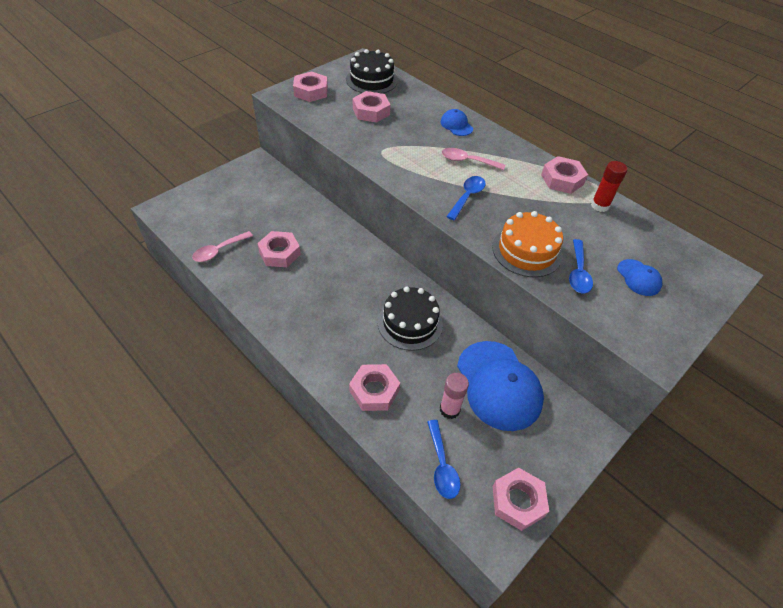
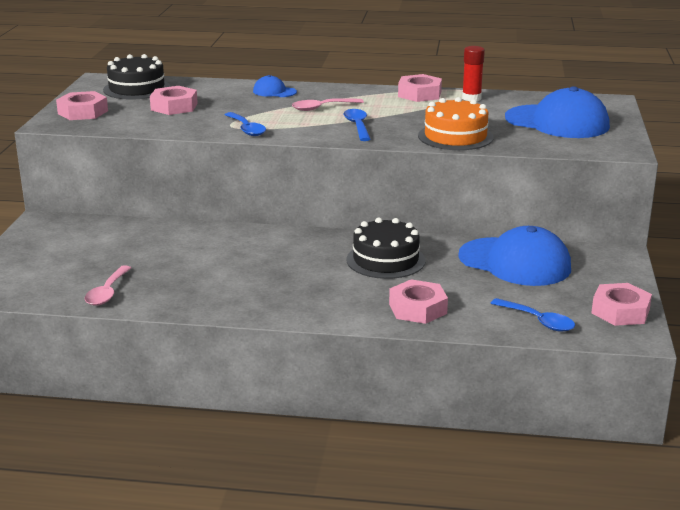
camera: 35 degrees left, 25 degrees down
(279, 253) = (181, 269): pink nut -> none
(449, 409) = (497, 291): pink glue stick -> none
(578, 273) = (511, 134): blue spoon -> blue spoon (246, 129)
(638, 278) = (557, 122): blue cap -> blue cap, size x2.15

